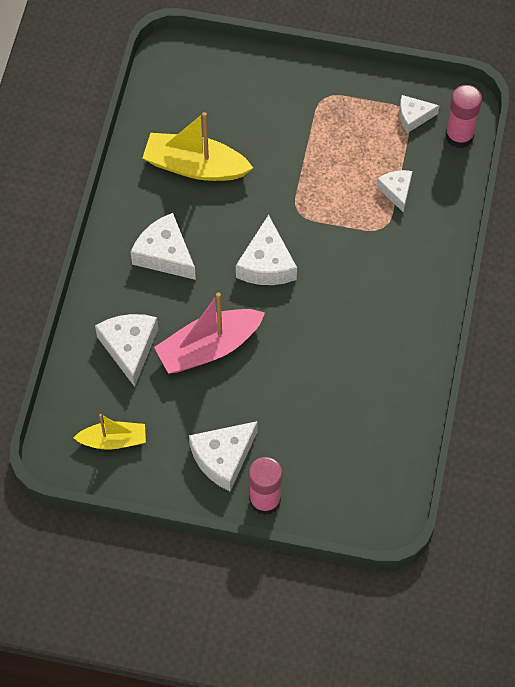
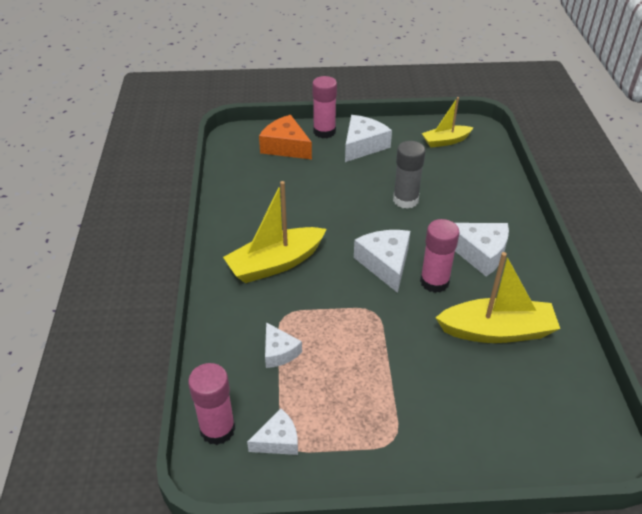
camera: 165 degrees right, 20 degrees down
(129, 348) = (468, 189): white cheese -> none
(209, 347) = (405, 200): pink boat -> grey glue stick
(227, 231) = (434, 282): none -> pink glue stick
(324, 480) = (285, 147): none -> orange cheese
(378, 290) = (276, 263): none -> yellow boat

